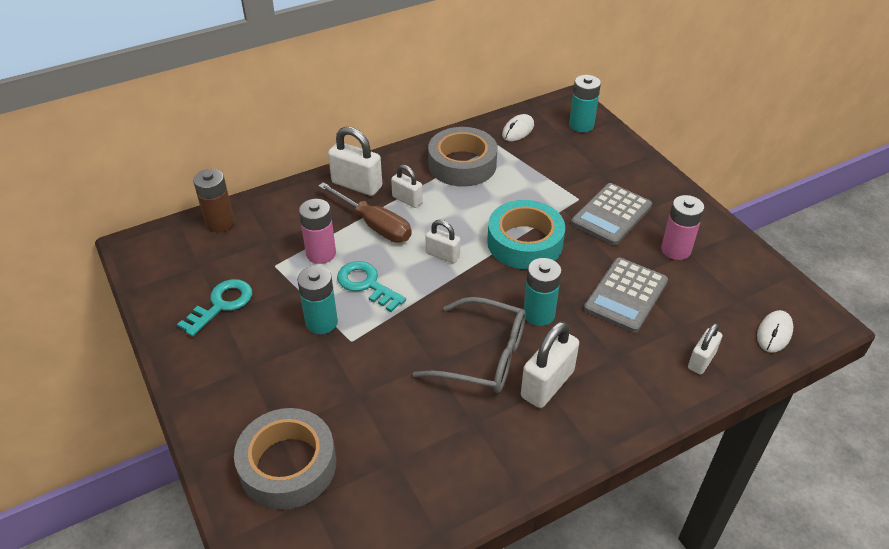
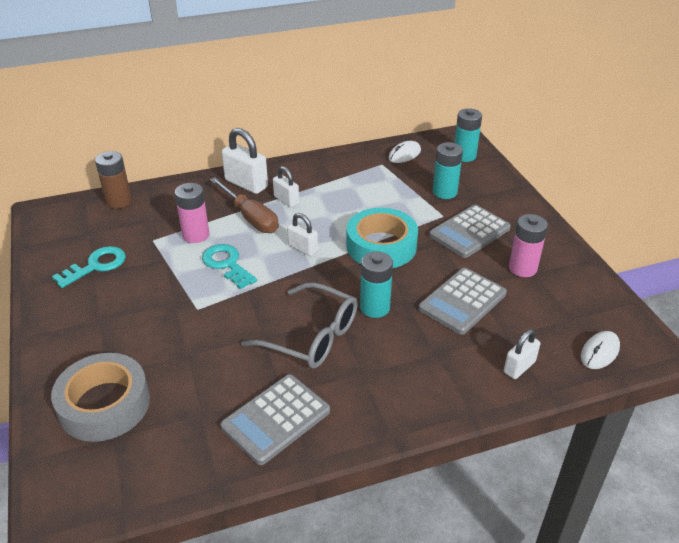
camera: 10 degrees right, 5 degrees down
(321, 322) = (176, 290): turquoise battery -> turquoise battery (444, 192)
(462, 164) = (345, 177): grey tape -> none
(475, 454) = (276, 419): none -> grey calculator
(547, 384) = (363, 368): white padlock -> none

